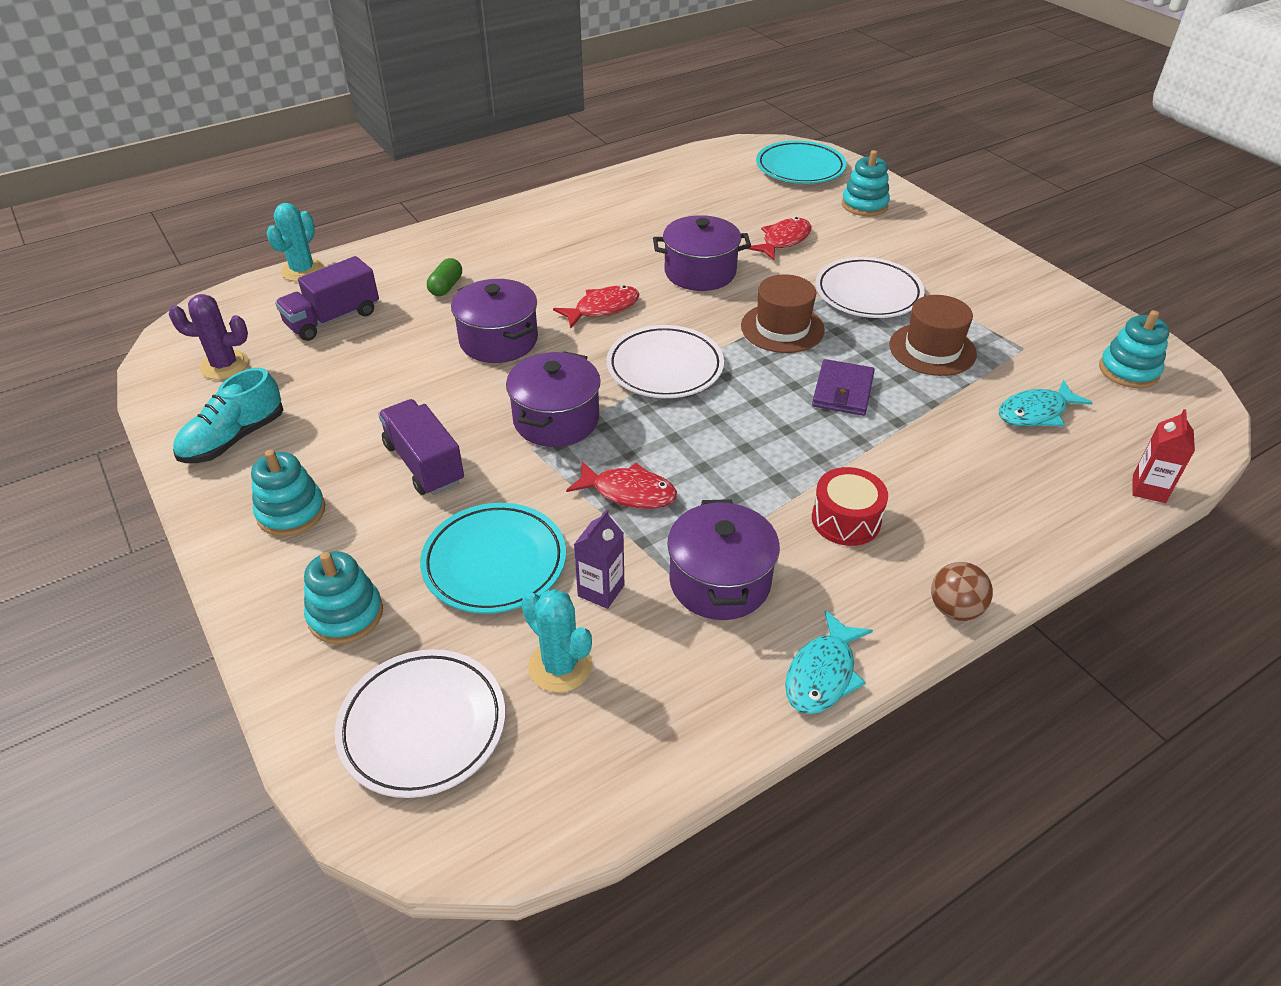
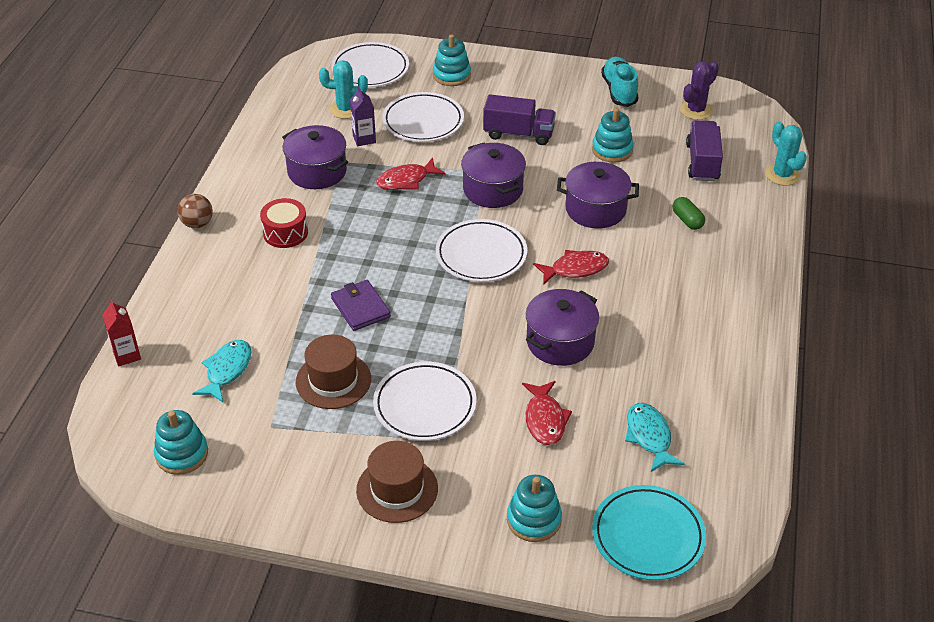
camera: 135 degrees right, 0 degrees up
(291, 512) = (537, 86): turquoise stacking toy -> turquoise stacking toy (612, 150)
(494, 562) = (423, 121): turquoise plate -> white plate
(602, 308) = (575, 269): red fish -> red fish turned 120 degrees counterclockwise
(782, 328) = (448, 331): brown hat -> brown hat (397, 489)
(822, 674) = (236, 166): turquoise fish -> turquoise fish (649, 436)

